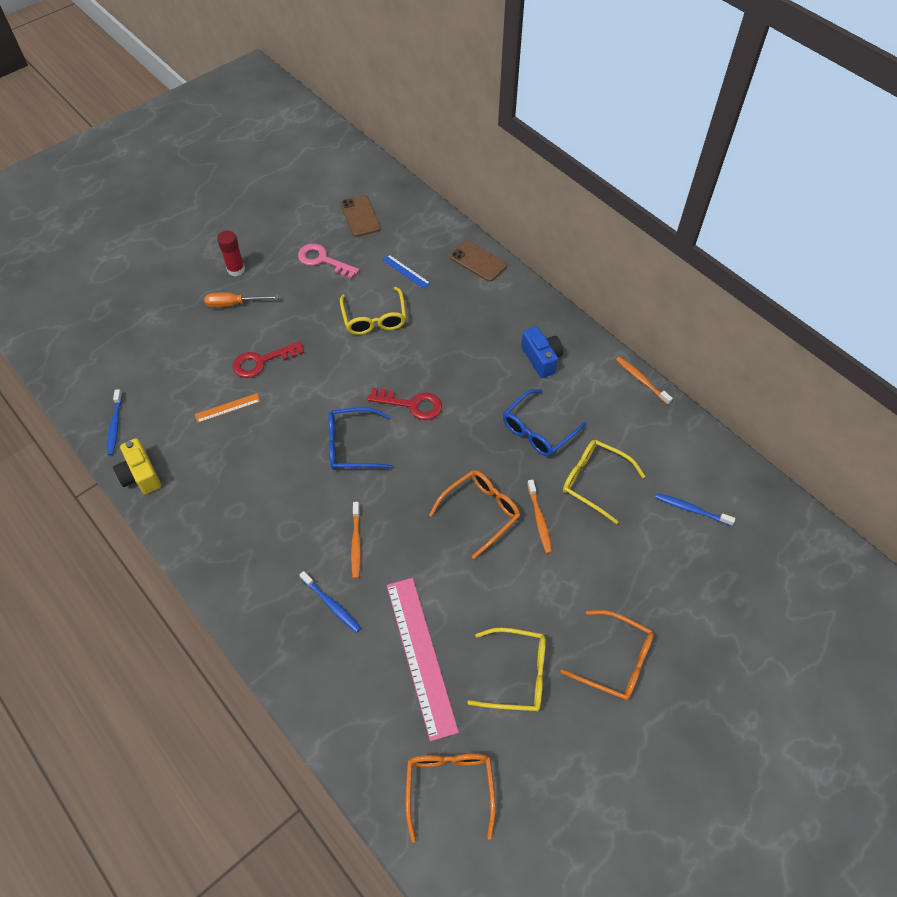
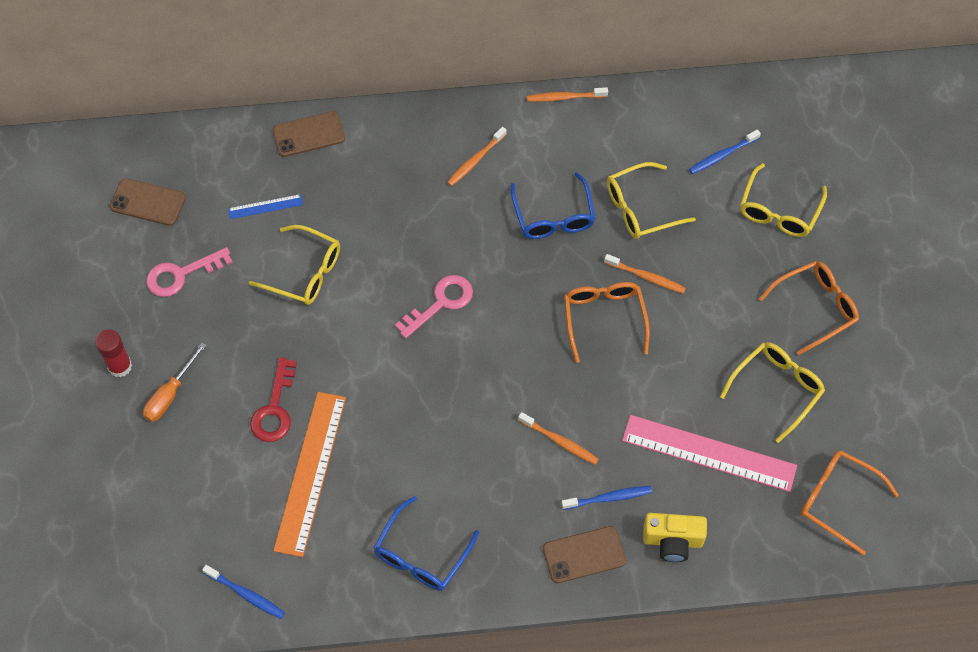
camera: 55 degrees left, 5 degrees up
(140, 475) = (332, 598): yellow camera -> yellow camera (672, 541)
(227, 408) = (310, 472): orange ruler -> orange ruler, size x2.17
(272, 615) = (584, 555): none -> brown phone
(352, 445) = (447, 383): blue glasses -> blue glasses (421, 554)
(412, 404) = (440, 303): red key -> pink key
(541, 359) = (476, 160): blue camera -> orange toothbrush
(680, 579) = (779, 210): none -> yellow glasses

